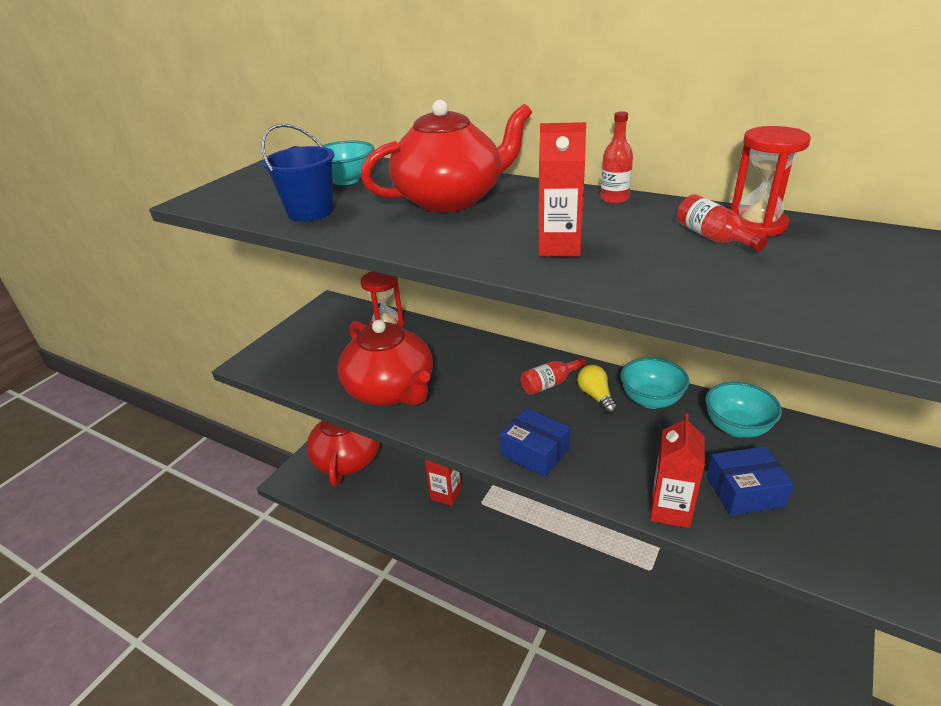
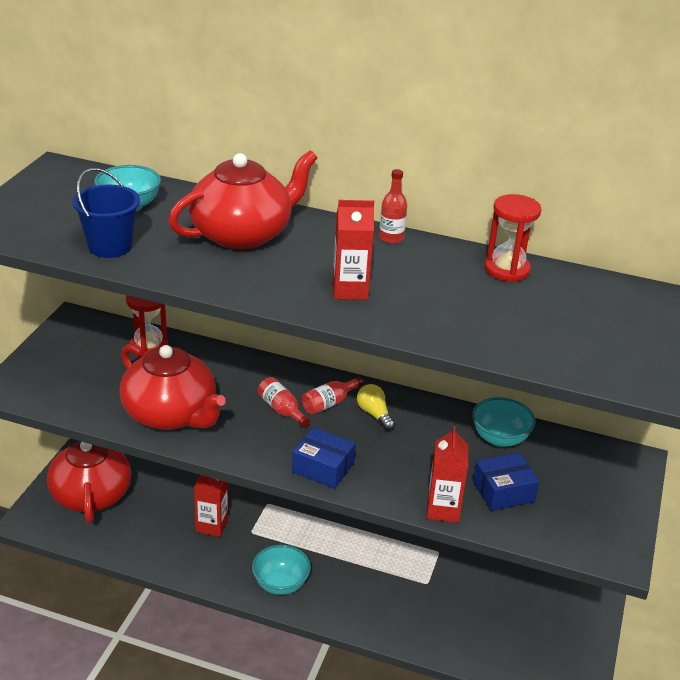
camera: 15 degrees left, 0 degrees up
(651, 400) = (425, 416): turquoise bowl -> turquoise bowl (280, 584)
(713, 238) = (472, 282): red bottle -> red bottle (281, 410)

